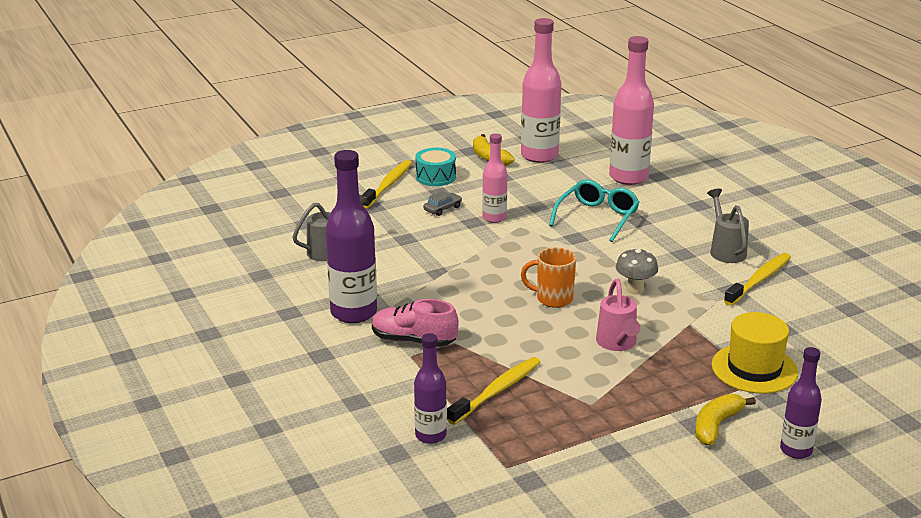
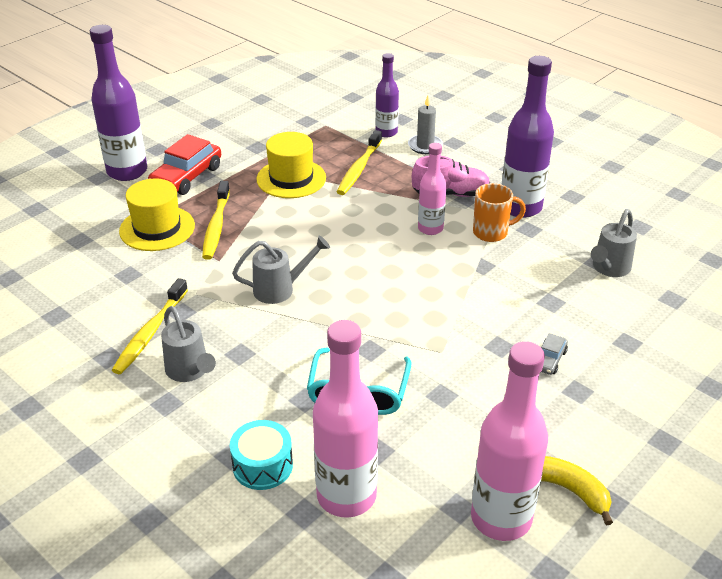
camera: 160 degrees right, 10 degrees up
(388, 185) = (649, 387): yellow toothbrush -> yellow toothbrush (216, 226)
(395, 404) = (425, 146): none -> grey candle
(435, 177) = (606, 421): turquoise drum -> turquoise drum (262, 465)
(494, 218) = (479, 359): pink bottle -> pink bottle (430, 228)
(553, 299) = (356, 260): orange mug -> orange mug (491, 232)
(585, 396) = (291, 178): none -> yellow hat
(617, 344) = (280, 226): pink watering can -> none
(635, 289) = (280, 289): grey mushroom -> grey watering can
(716, 425) = (186, 177): yellow banana -> red car
(796, 450) = (127, 171): purple bottle -> purple bottle, size x1.71

